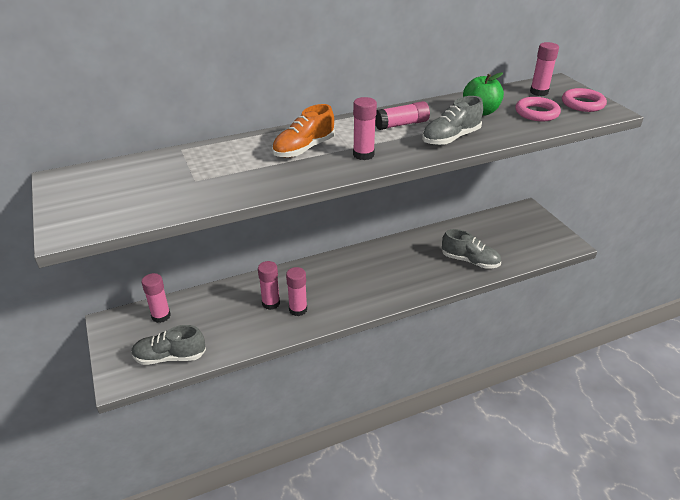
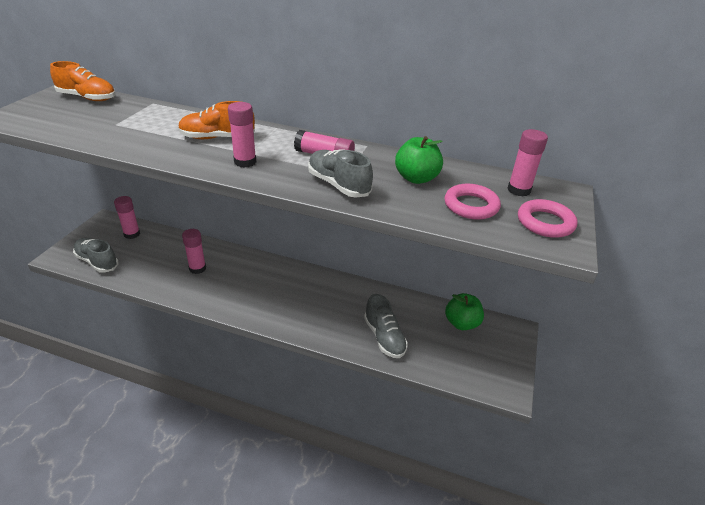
camera: 40 degrees right, 0 degrees up
(106, 173) = (87, 98): none -> orange shoe
(298, 309) = (205, 284): pink glue stick -> none
(450, 138) = (338, 185): grey shoe -> grey shoe turned 45 degrees clockwise
(497, 223) = (461, 323): none -> green apple

